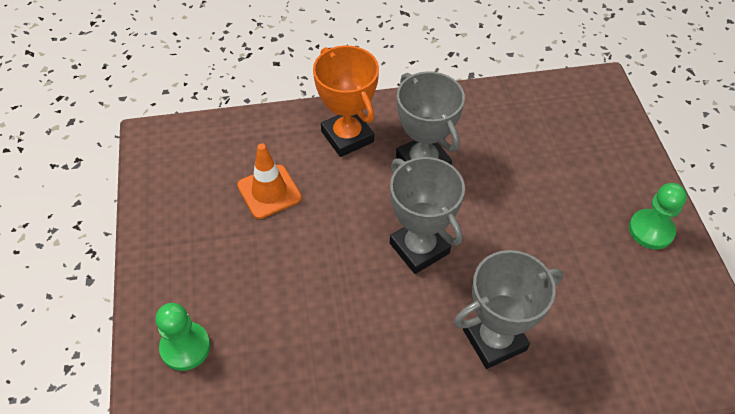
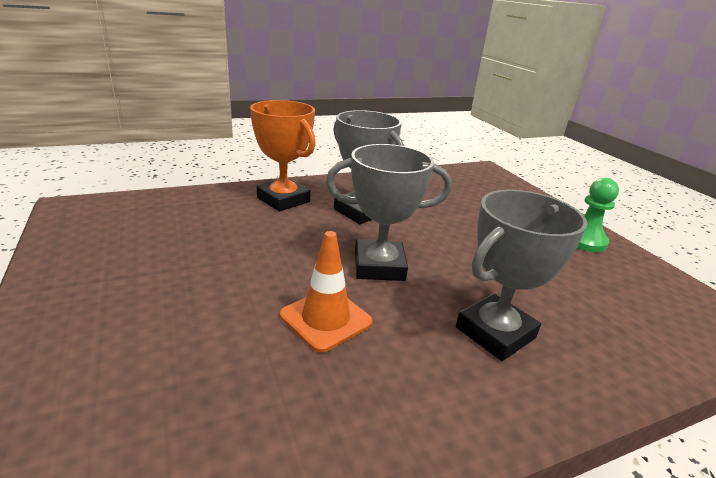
camera: 15 degrees left, 25 degrees down
(185, 347) = (78, 388): green pawn -> none
(269, 192) = (205, 236): orange traffic cone -> orange traffic cone (325, 319)
(419, 248) = (379, 266): grey trophy -> grey trophy turned 45 degrees counterclockwise

